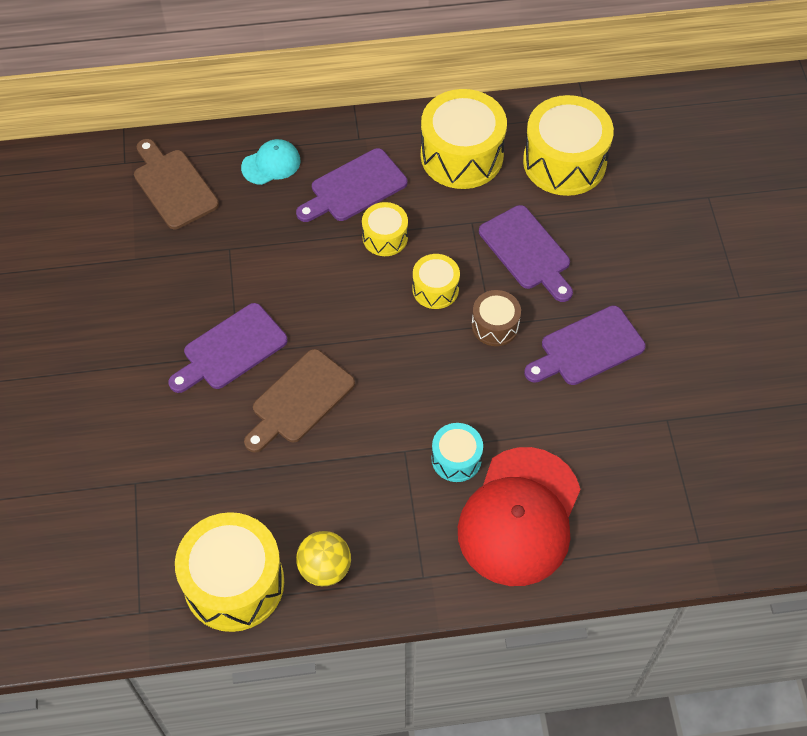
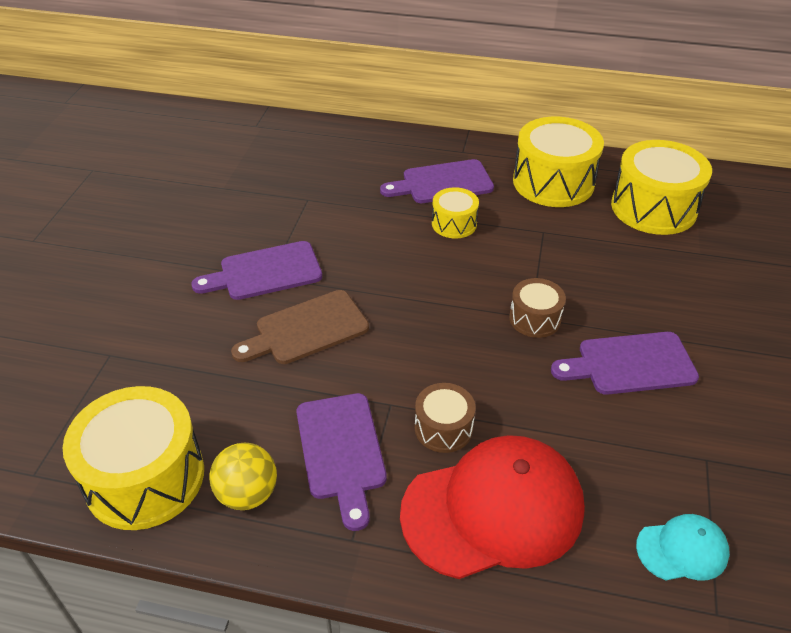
camera: 20 degrees right, 15 degrees down
(173, 186) = (286, 148): brown cutting board -> none
(271, 164) = (376, 152): turquoise cap -> turquoise cap (682, 549)
(435, 289) = (485, 274): yellow drum -> none
(456, 459) = (443, 428): turquoise drum -> brown drum
(519, 516) = (493, 510): red cap -> red cap turned 150 degrees counterclockwise
(527, 251) = (591, 266): purple cutting board -> purple cutting board (341, 451)

